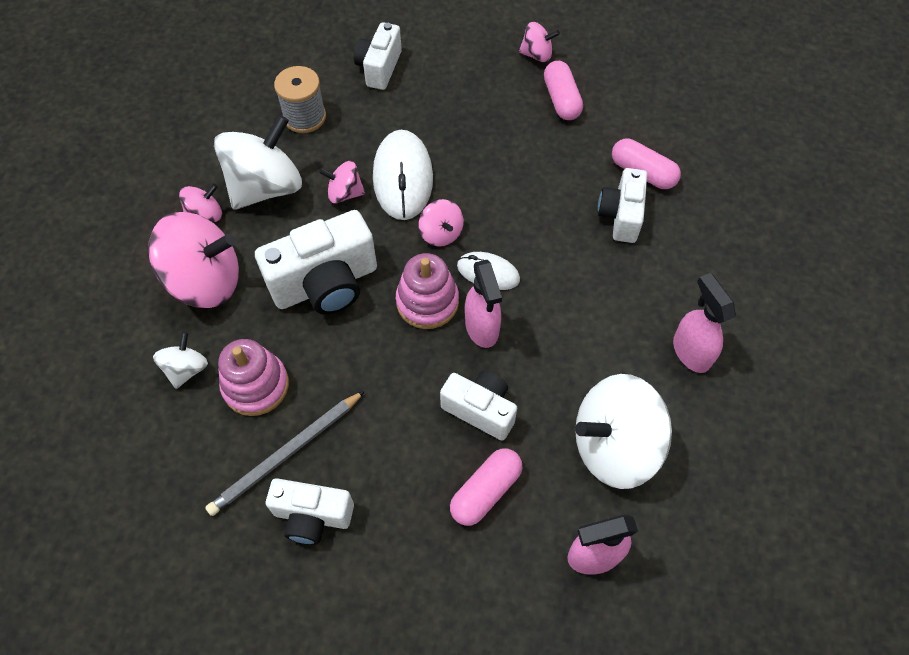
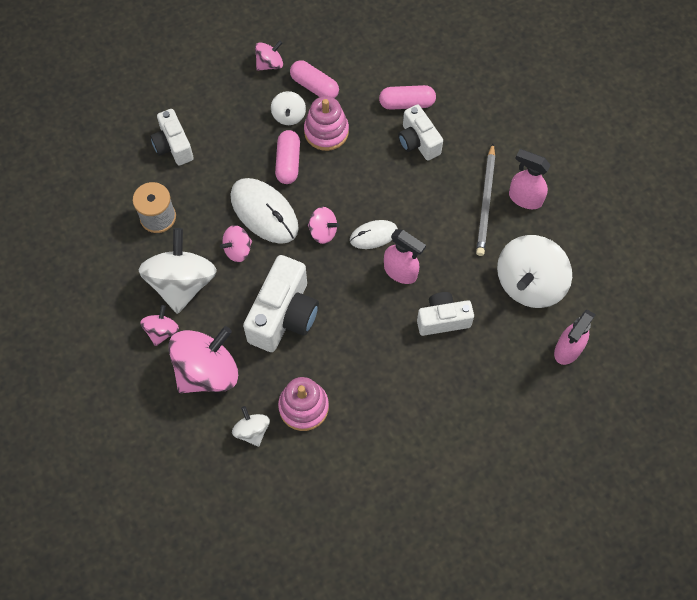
camera: 40 degrees left, 5 degrees up
(286, 454) = (360, 429): grey pencil -> grey pencil (486, 202)
(312, 516) = (407, 449): white camera -> none
(427, 302) = (355, 280): pink stacking toy -> pink stacking toy (326, 132)
(485, 491) = (485, 361): pink capsule -> pink capsule (288, 162)
(511, 109) = (289, 116): none -> white spinning top

